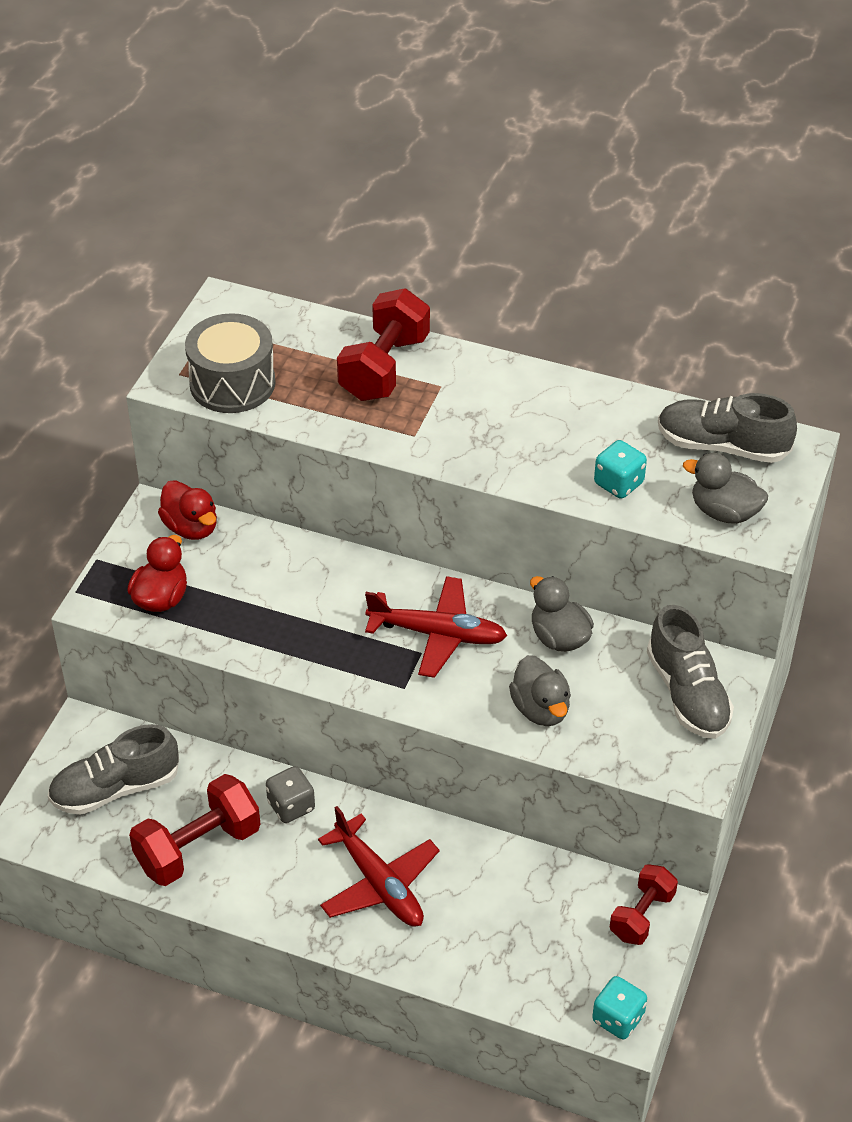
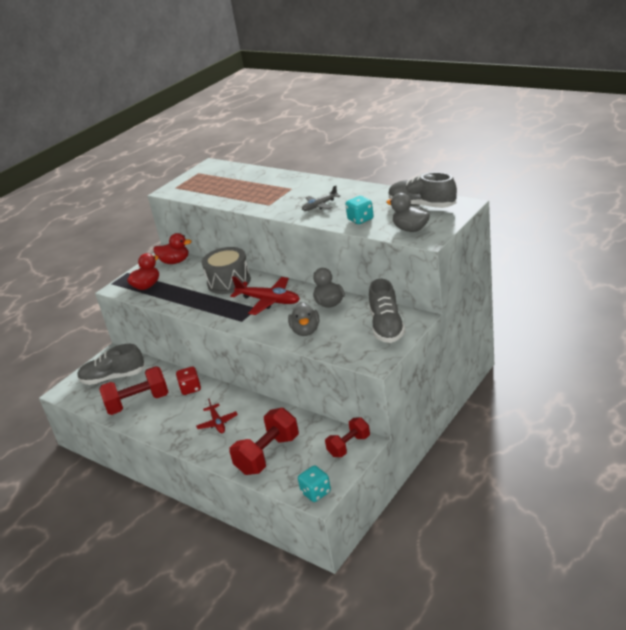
camera: 20 degrees right, 15 degrees down
(191, 527) = (175, 262): red duck -> red duck turned 60 degrees counterclockwise
(232, 383) = (196, 190): grey drum -> grey drum (229, 282)
(291, 806) = (190, 388): grey dice -> red dice
(379, 883) = (217, 423): red plane -> red plane, size x0.59
(384, 368) = (268, 183): red dumbbell -> red dumbbell (268, 455)
(522, 441) = (320, 206): none -> grey plane

